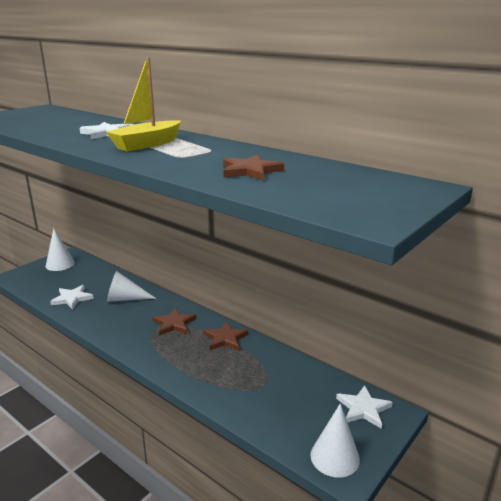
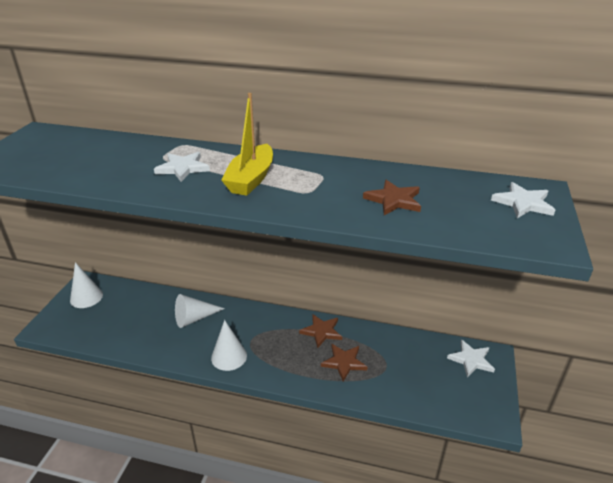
camera: 25 degrees left, 10 degrees up
(72, 298) = (138, 335): white star -> white star (523, 203)
(174, 324) = (264, 331): brown star -> brown star (344, 362)
(335, 457) = (479, 409): white cone -> white cone (229, 356)

